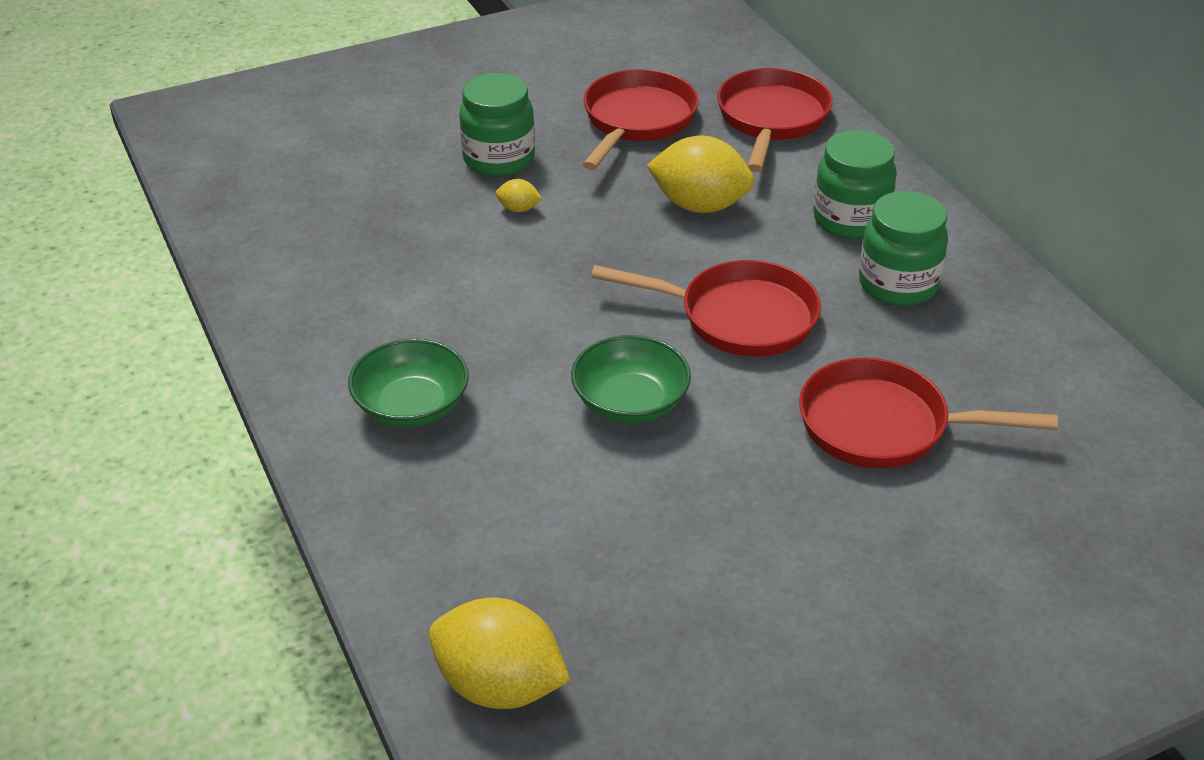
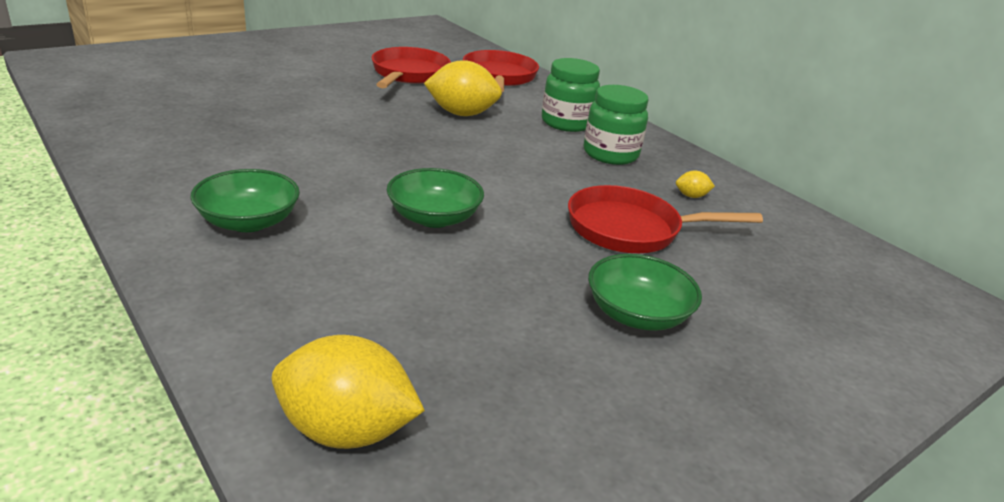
camera: 15 degrees left, 10 degrees down
(499, 159) = (312, 88): green jar -> none
(519, 209) = (330, 112): yellow lemon -> yellow lemon (691, 196)
(739, 317) = (505, 170): red pan -> none
(848, 560) = (637, 314): none -> green bowl

